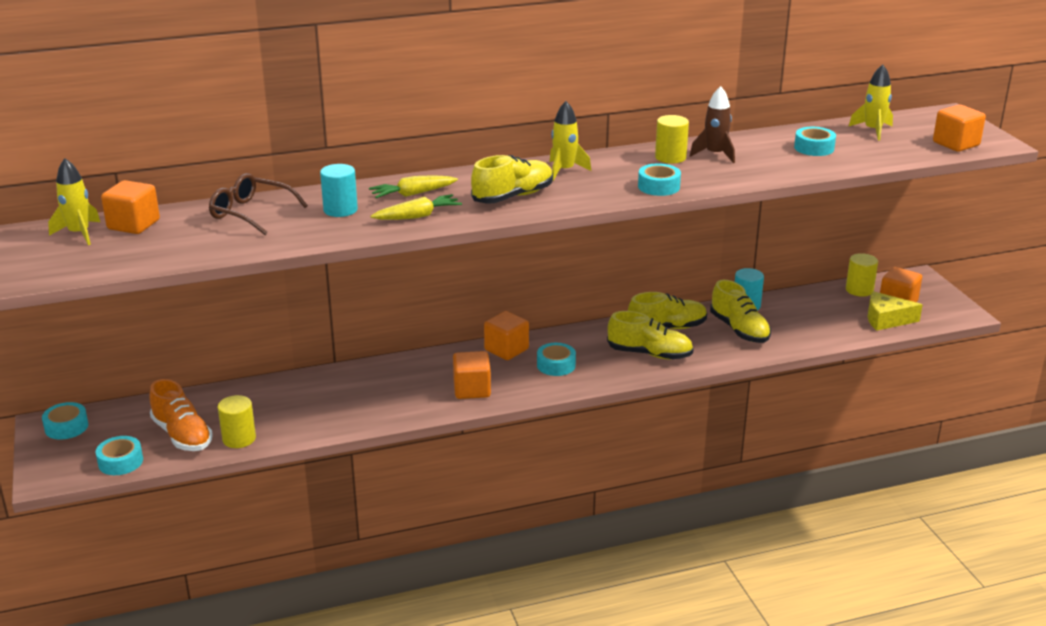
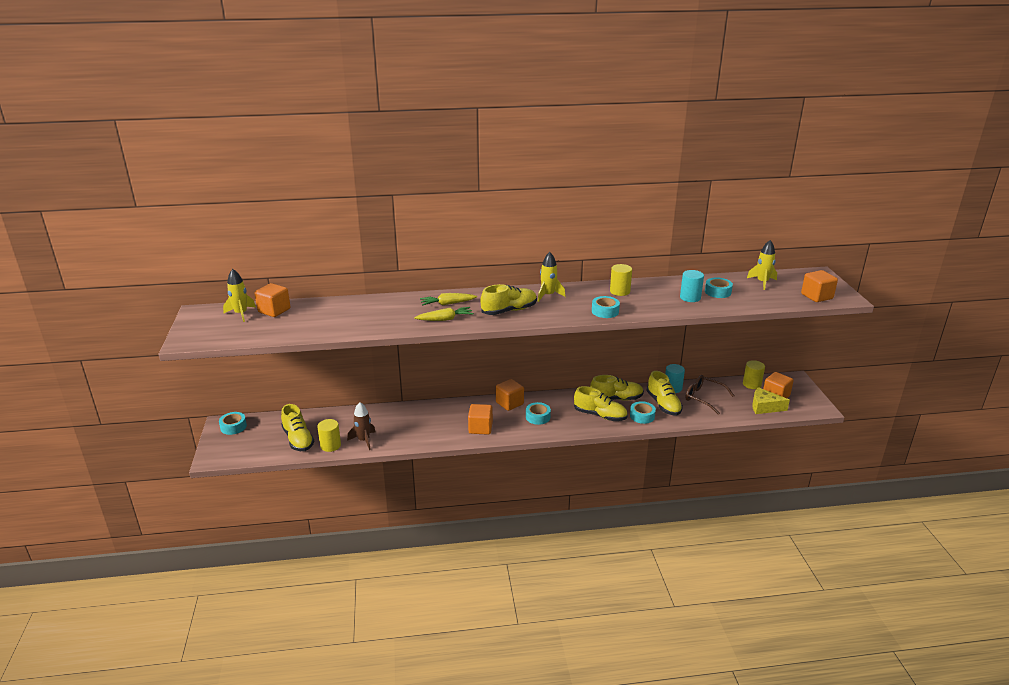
camera: 10 degrees right, 0 degrees up
(120, 462) = (257, 453): turquoise tape -> turquoise tape (642, 416)
(182, 435) = (298, 439): orange shoe -> yellow shoe
(251, 213) = (345, 309): brown glasses -> brown glasses (704, 398)
(340, 210) = (399, 311): turquoise cylinder -> turquoise cylinder (690, 297)
(715, 154) = (649, 291): brown rocket -> brown rocket (364, 440)

